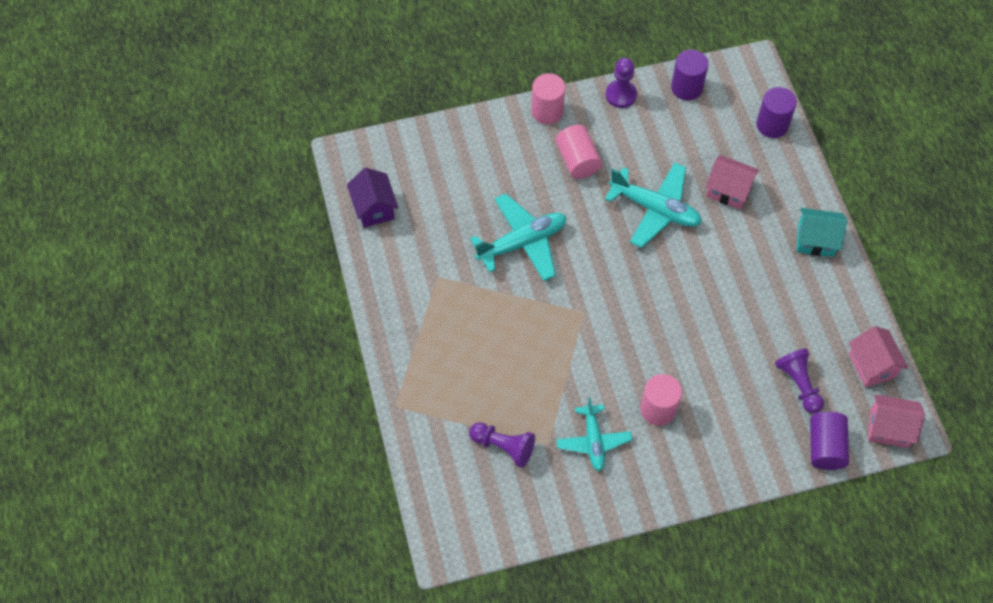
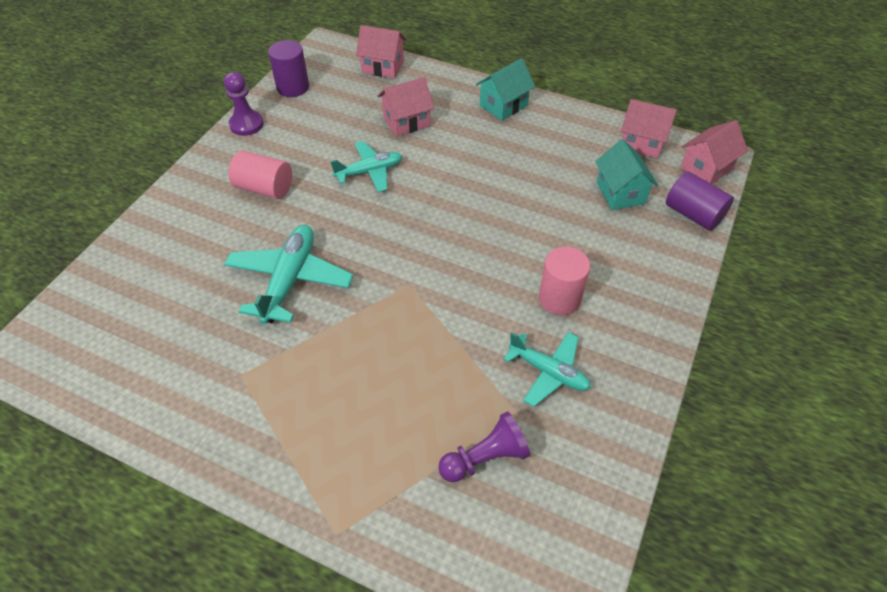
camera: 50 degrees left, 10 degrees down
(374, 208) = (102, 374): purple house -> none
(547, 111) = (196, 176): pink cylinder -> none
(655, 209) = (369, 172): turquoise plane -> turquoise plane, size x0.66
(772, 125) = (383, 67): purple cylinder -> pink house
(799, 384) = (620, 193): purple pawn -> turquoise house

